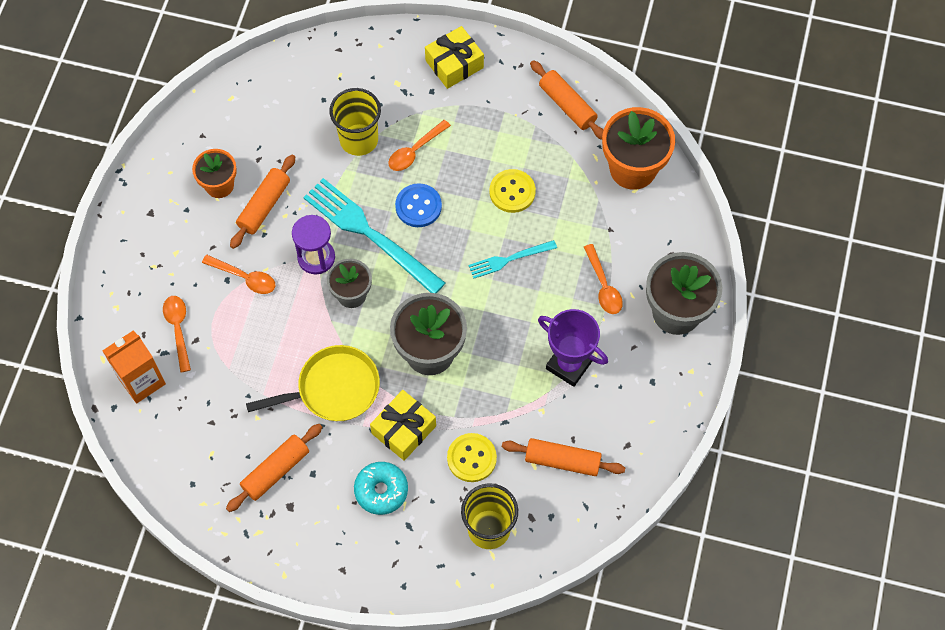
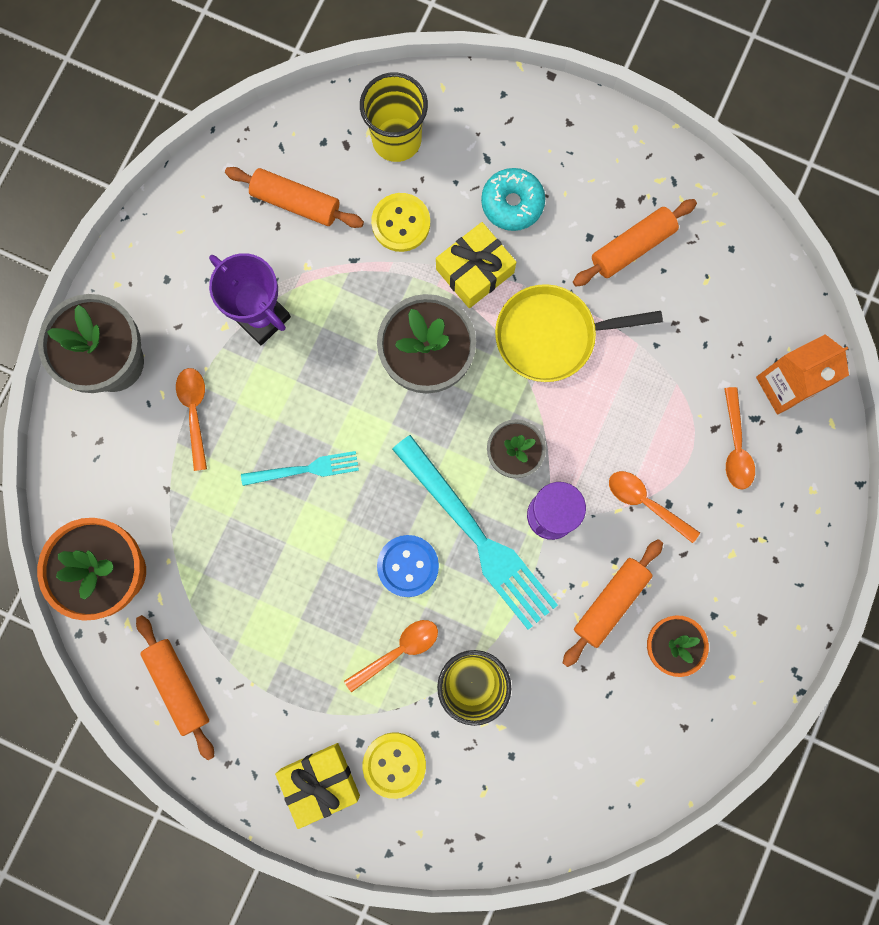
camera: 170 degrees left, 15 degrees up
(512, 192) = (281, 565): yellow button -> yellow button (394, 764)

